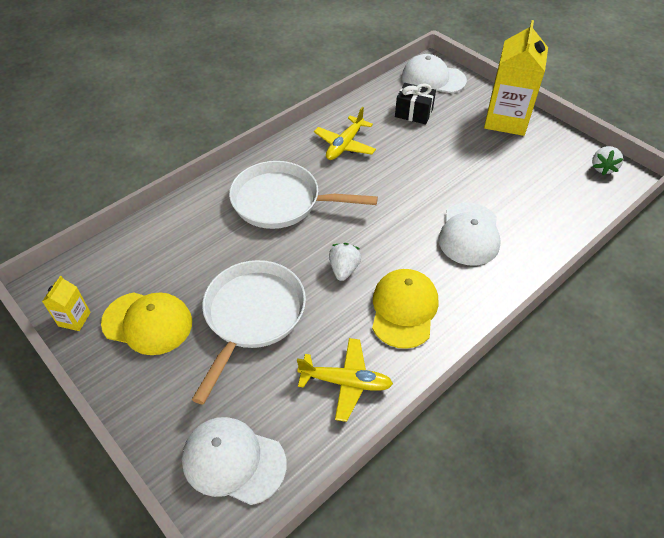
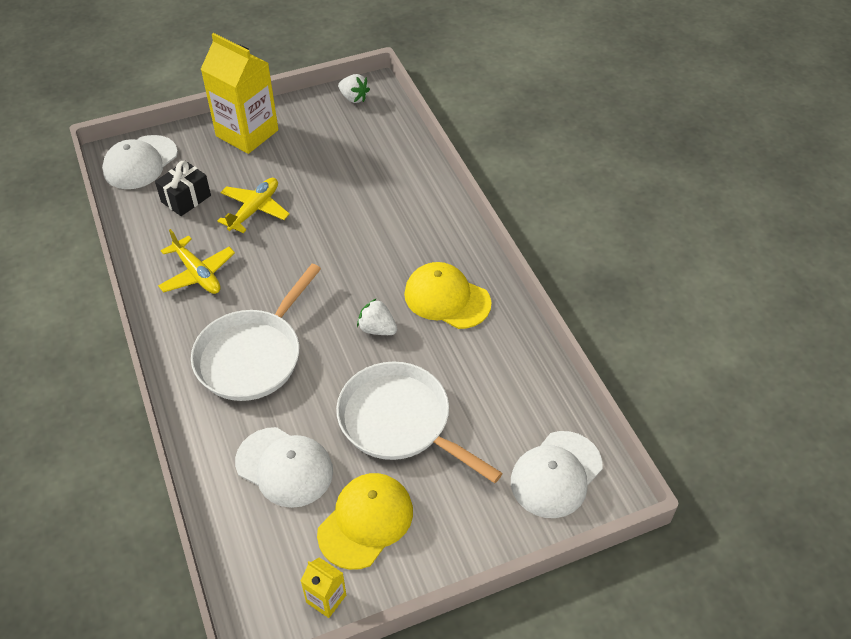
camera: 70 degrees left, 0 degrees up
(346, 382) = (507, 366): yellow plane -> yellow plane (255, 209)
(469, 234) = (382, 219): white cap -> white cap (284, 467)

